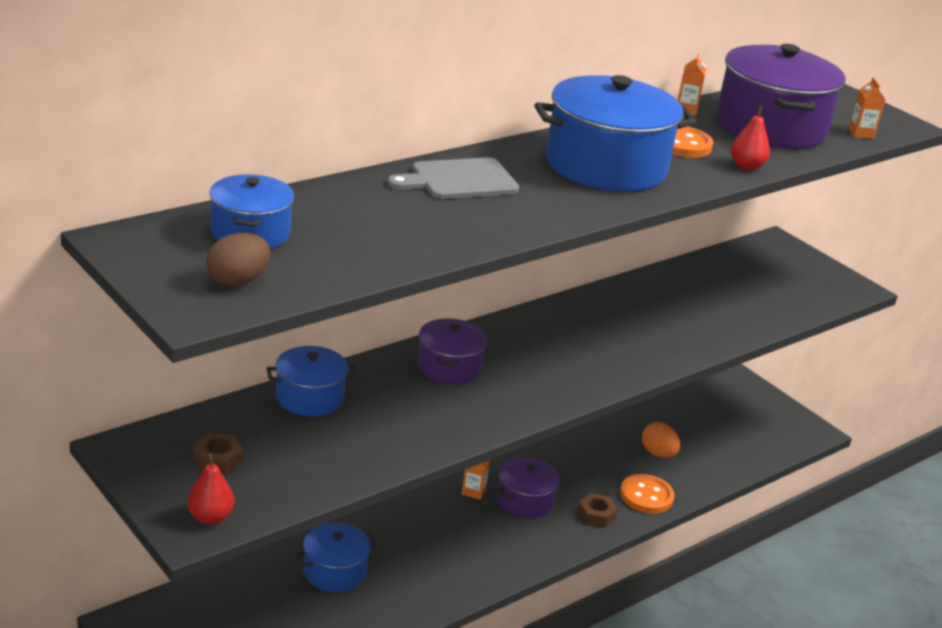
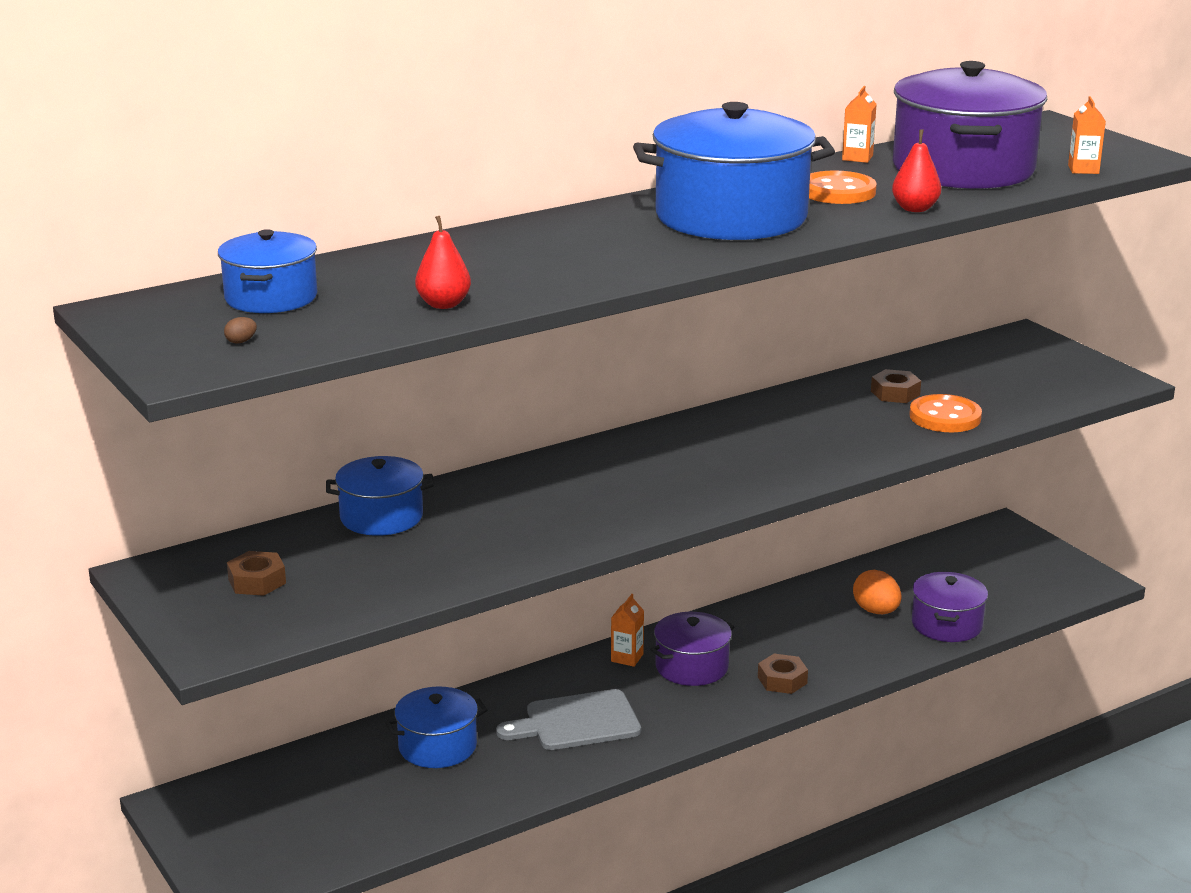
camera: 10 degrees right, 5 degrees down
(210, 517) = (236, 637): red pear -> red pear (443, 304)
(237, 281) = (241, 341): brown egg -> brown egg, size x0.43
(449, 367) = (561, 481): purple pot -> purple pot (946, 624)
(459, 180) = (540, 239): grey cutting board -> grey cutting board (577, 722)
(646, 496) = (852, 658): orange button -> orange button (945, 417)
(692, 292) = (895, 393): none -> brown nut

